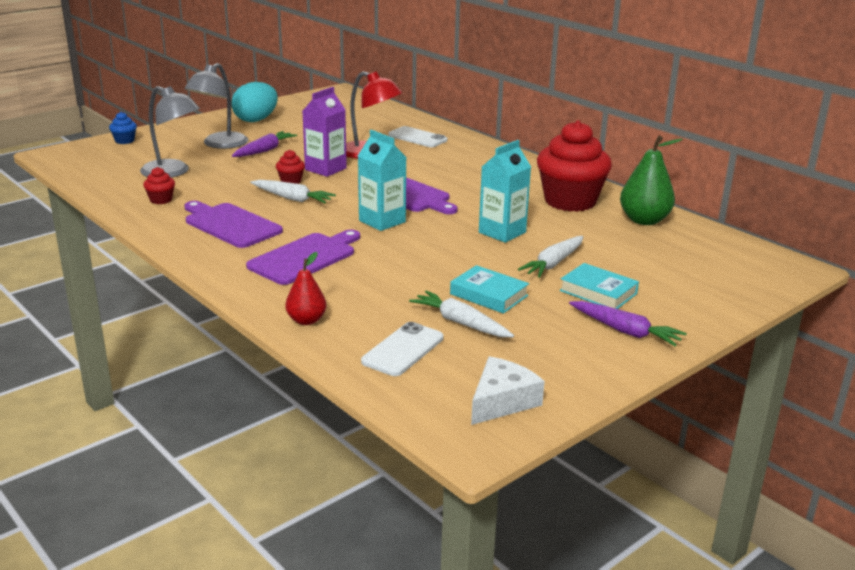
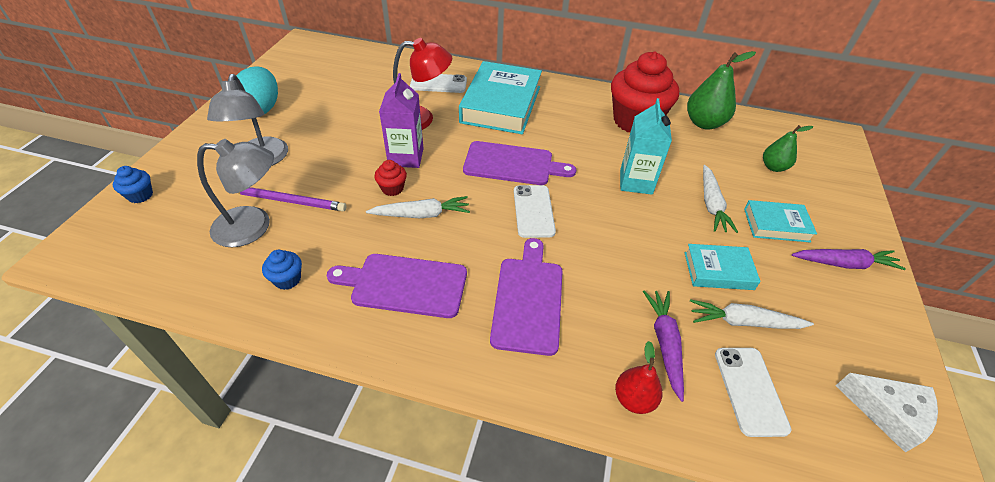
camera: 35 degrees left, 20 degrees up
(161, 200) = (287, 279): red cupcake -> blue cupcake
(211, 167) = (289, 201): none -> purple pencil
(264, 150) = (318, 152): purple carrot -> purple carrot (665, 344)
(382, 221) = (533, 211): turquoise carton -> white phone
(454, 161) = (501, 104): none -> turquoise book
(502, 401) = (887, 413): white cheese -> white cheese turned 120 degrees clockwise
(668, 263) = (773, 167): none -> green pear

